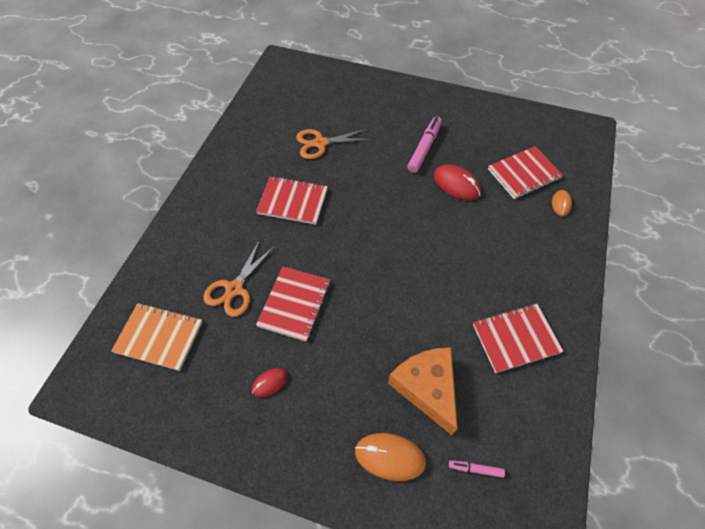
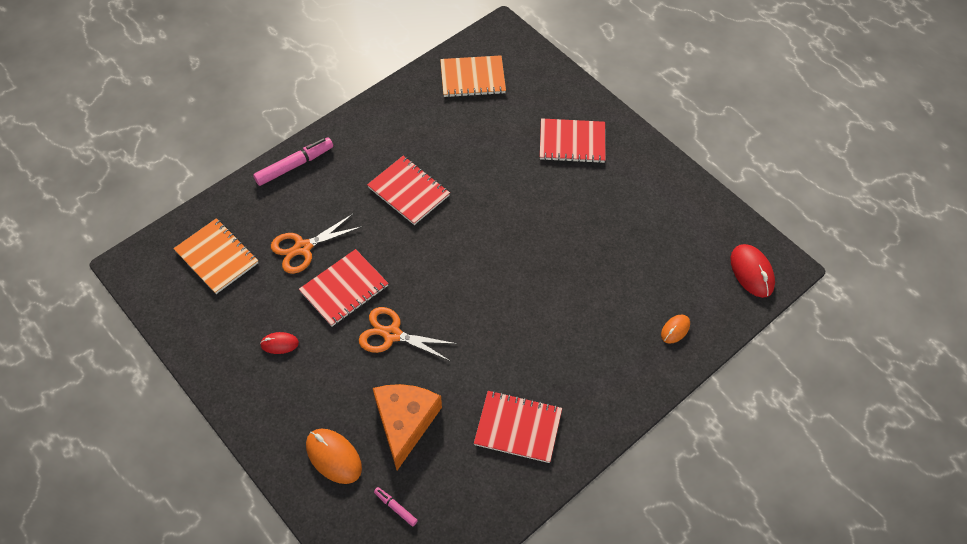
camera: 30 degrees right, 0 degrees up
(282, 100) = (472, 78): none -> orange notebook
(320, 143) = (477, 144): orange scissors -> orange scissors (392, 334)
(424, 148) = (579, 200): pink marker -> pink marker (294, 165)
(456, 184) = (581, 254): red mouse -> red mouse (751, 272)
(524, 174) = (663, 279): red notebook -> red notebook (572, 142)

